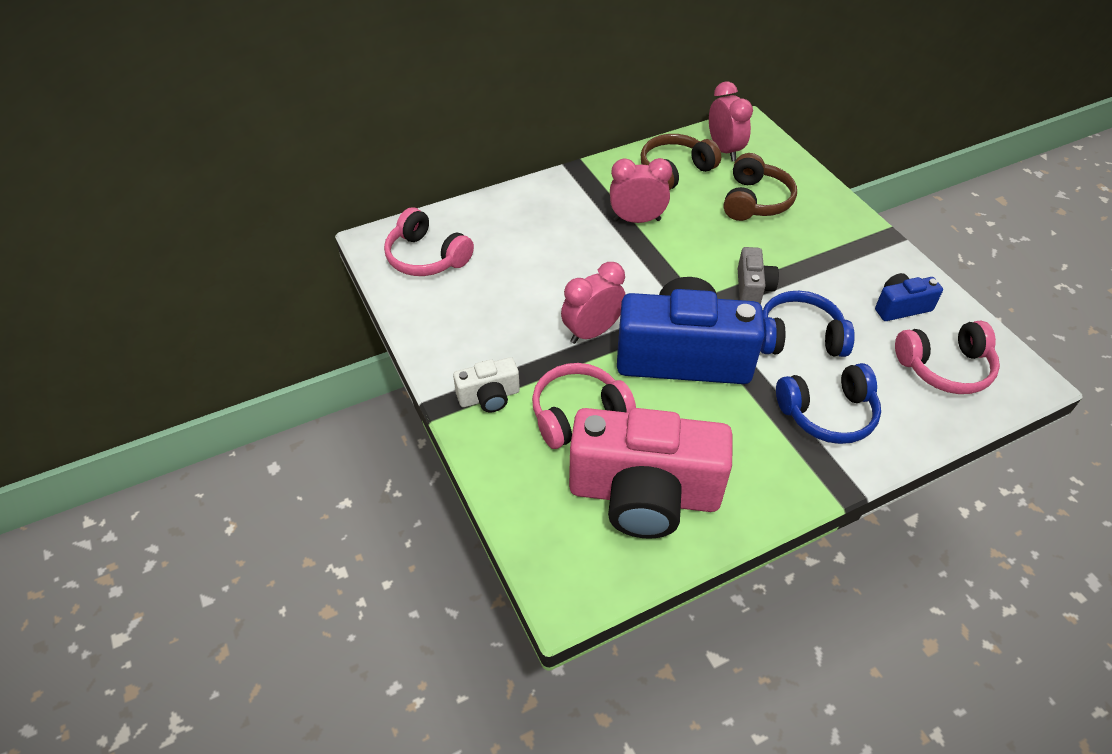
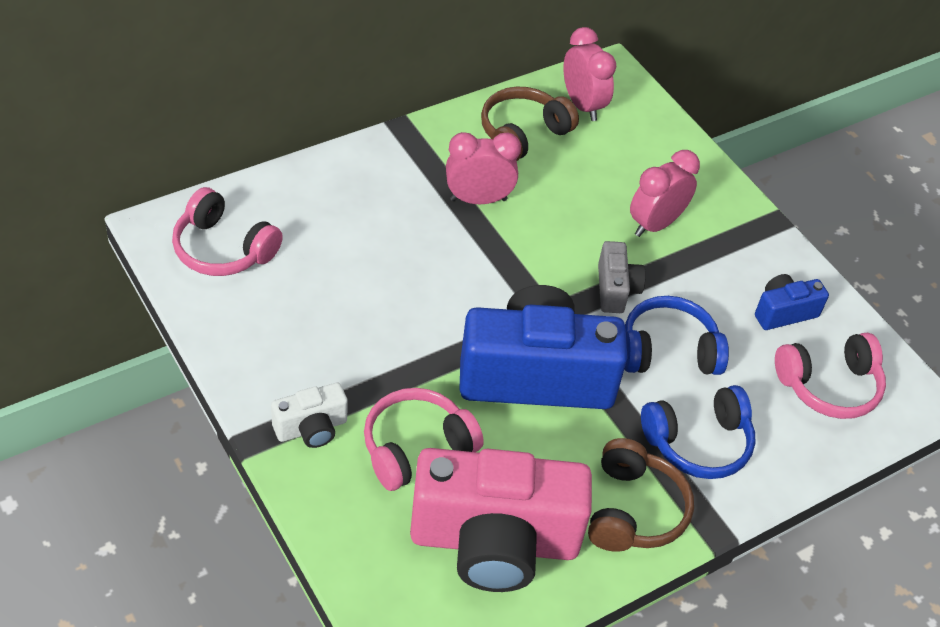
camera: 10 degrees left, 0 degrees up
(592, 332) = (429, 345): pink clock -> pink clock (655, 224)
(755, 201) = (619, 175): brown headphones -> brown headphones (633, 510)

